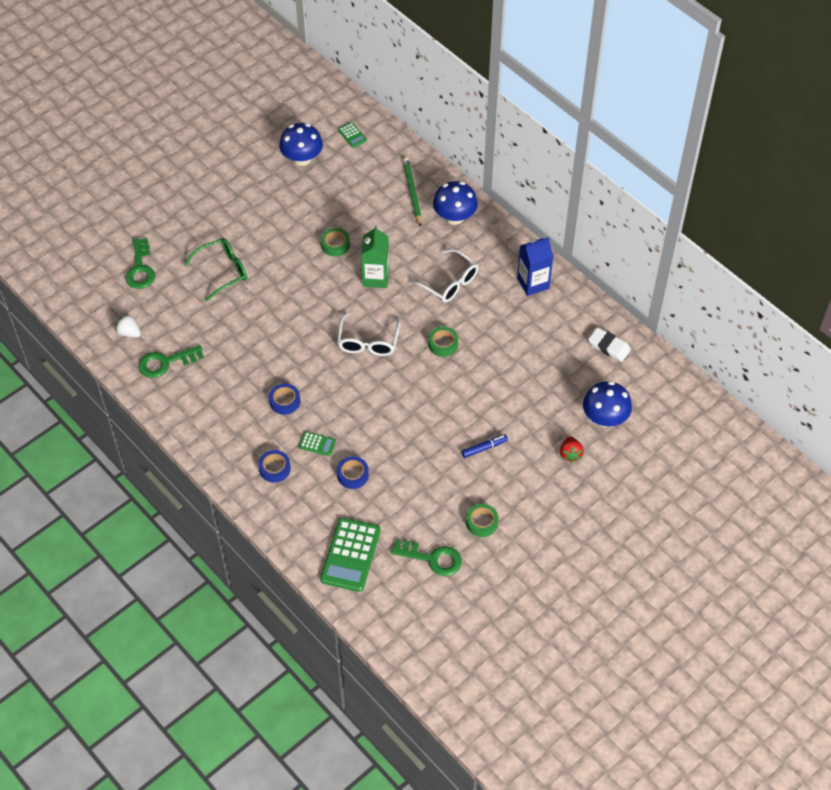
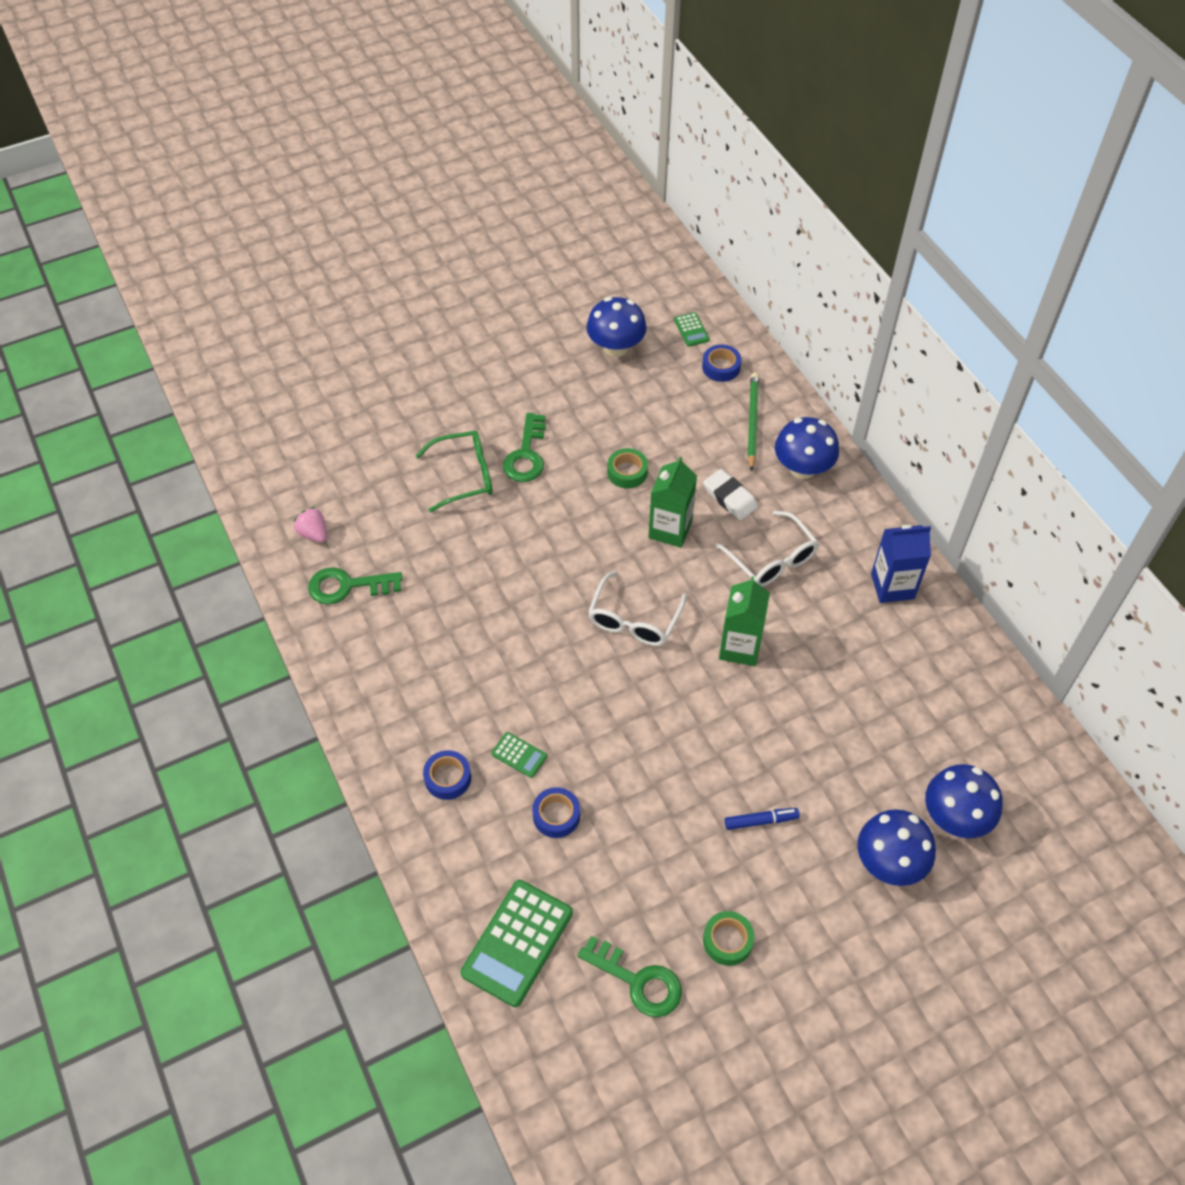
camera: 15 degrees right, 0 degrees up
(129, 333) = (313, 533): white strawberry -> pink strawberry
(140, 269) = (357, 449): green key -> green key (526, 455)
(285, 401) = (492, 680): blue tape -> blue tape (721, 367)
(443, 344) = (740, 647): green tape -> green carton
(570, 454) = (889, 862): red strawberry -> blue mushroom
(609, 346) = (984, 706): white eraser -> white eraser (730, 497)

